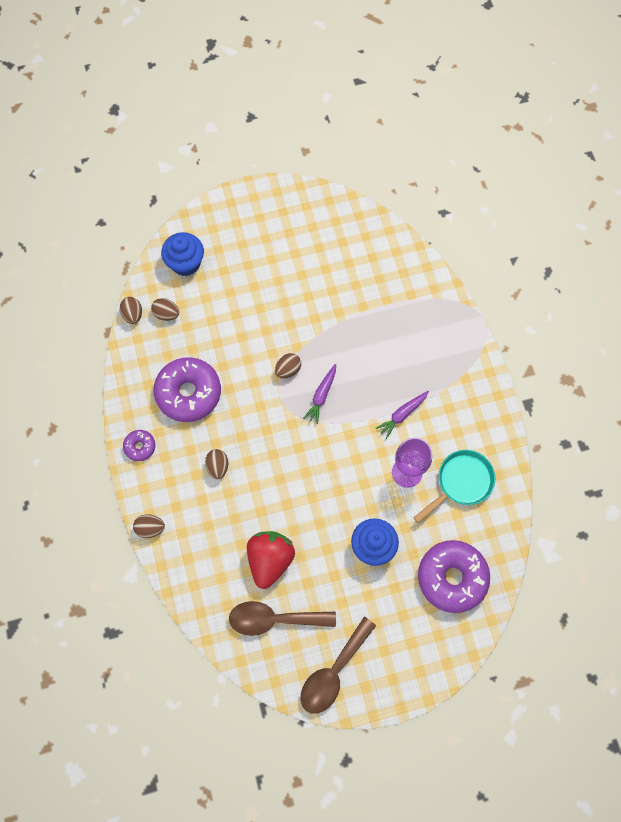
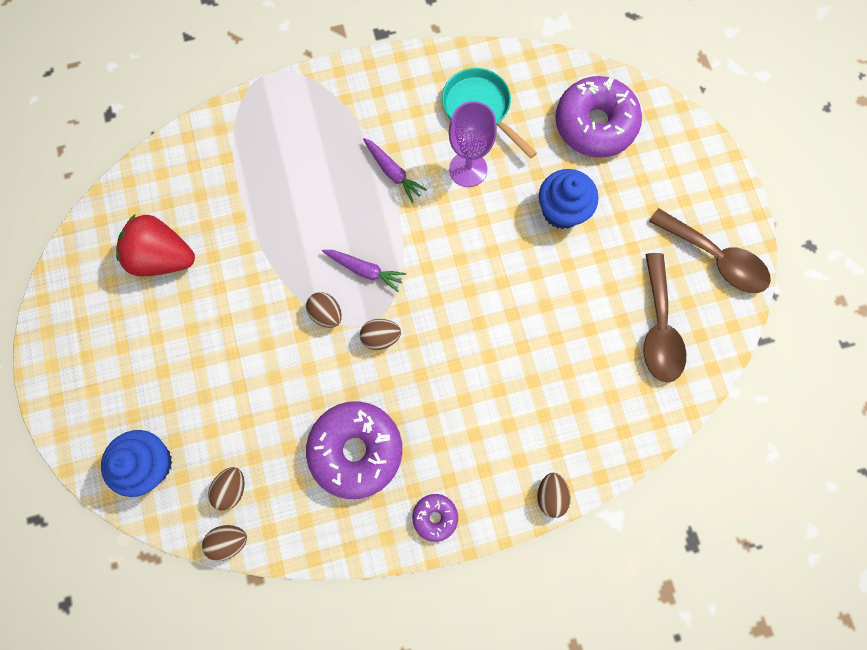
camera: 90 degrees left, 5 degrees up
(218, 466) = (463, 405): brown egg -> brown egg (381, 337)
(270, 560) = (585, 334): red strawberry -> red strawberry (164, 257)

